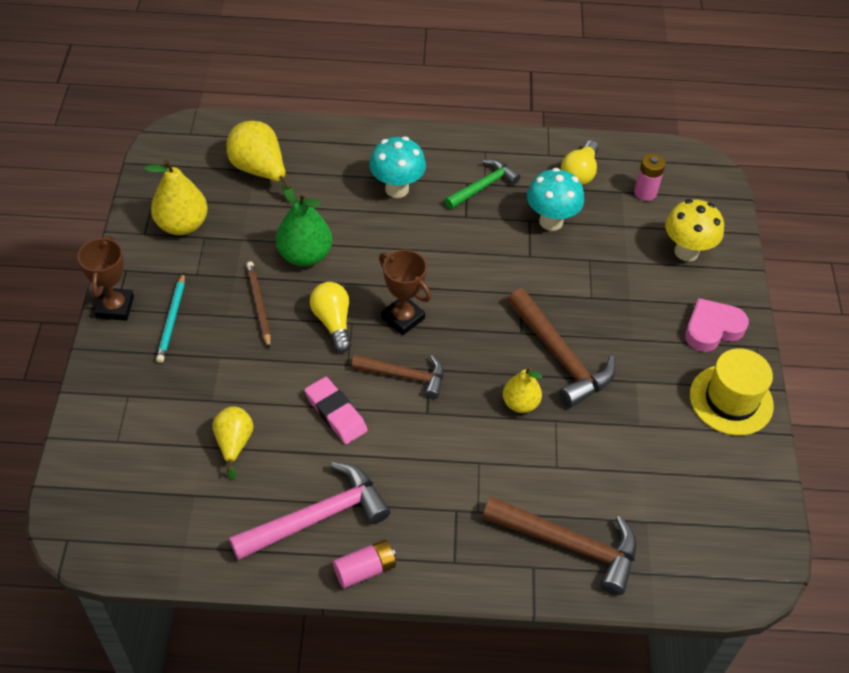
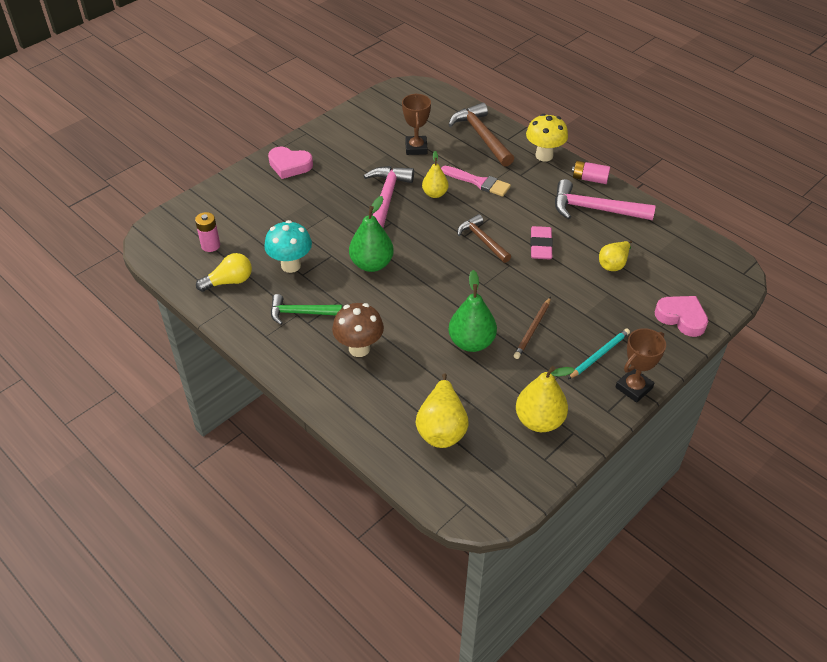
camera: 135 degrees left, 5 degrees down
(111, 420) = (681, 318): none -> pink heart
(333, 322) = (495, 291): yellow light bulb -> none
(397, 189) = (359, 348): turquoise mushroom -> brown mushroom
(403, 318) = (449, 268): brown trophy -> brown trophy (416, 148)
(481, 272) = (372, 264): none -> green pear
(492, 458) = (478, 182): none -> pink brush
(560, 356) = (386, 200): brown hammer -> pink hammer
(686, 252) = (242, 203): yellow mushroom -> yellow mushroom (544, 155)
(731, 400) = (329, 137): yellow hat -> none

